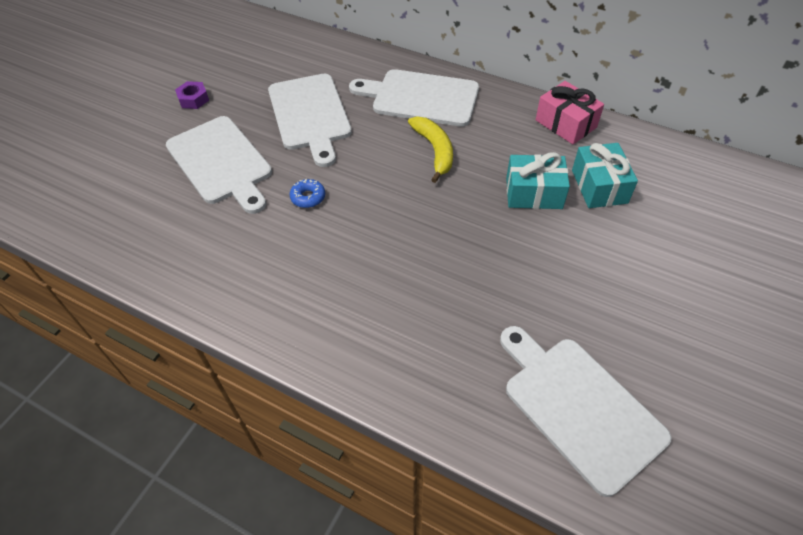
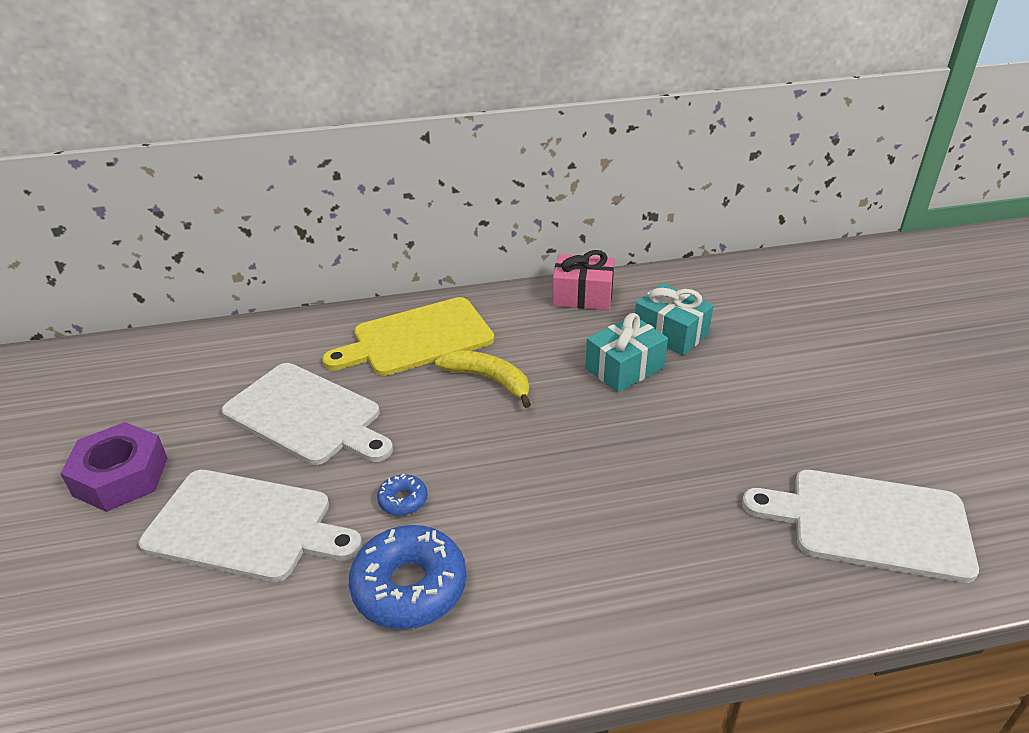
camera: 40 degrees left, 15 degrees down
(193, 99) = (121, 476): purple nut -> purple nut, size x1.85
(262, 248) = (409, 587): none -> blue donut
(421, 98) = (417, 338): white cutting board -> yellow cutting board

